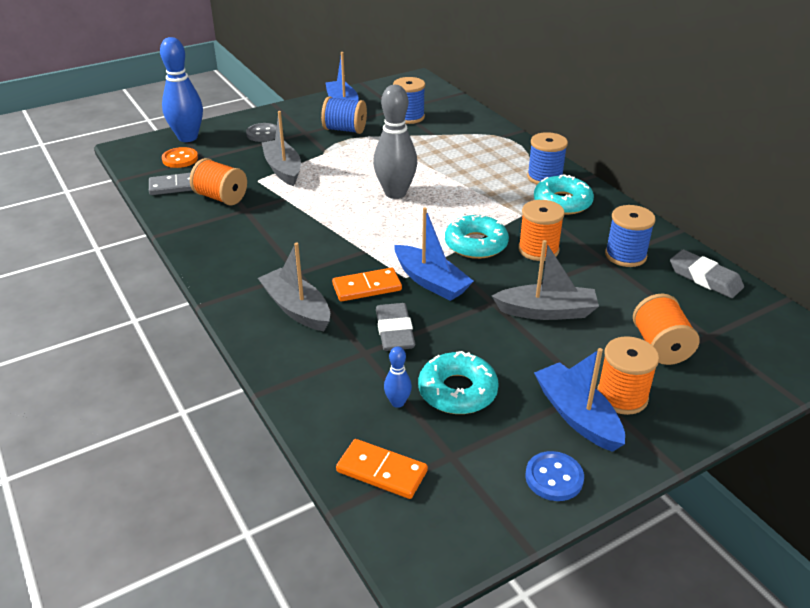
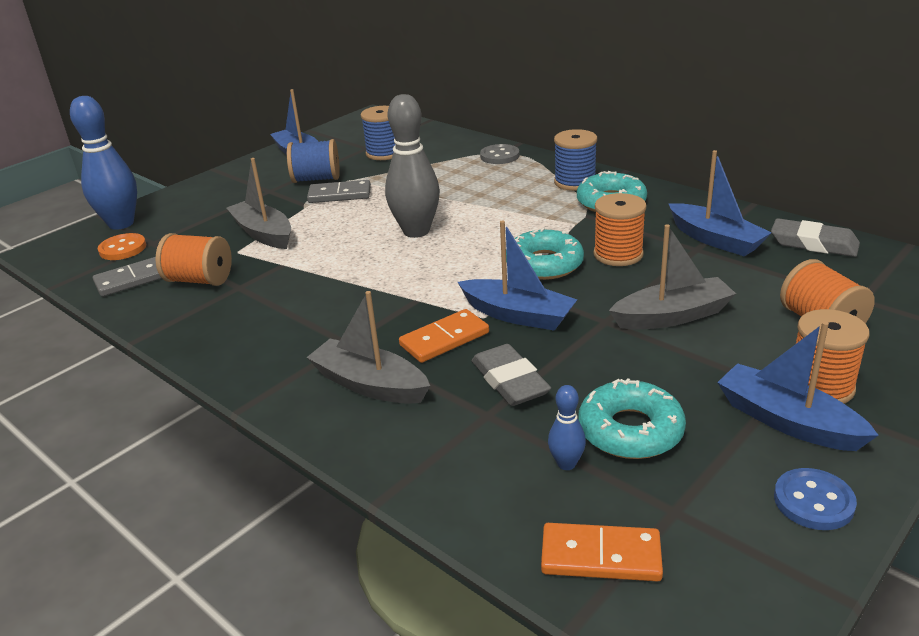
camera: 15 degrees left, 5 degrees down
(263, 134) = (217, 202): grey button -> grey button (499, 156)
(355, 148) = (339, 195): none -> grey domino
(625, 255) = (715, 239): blue spool -> blue boat

